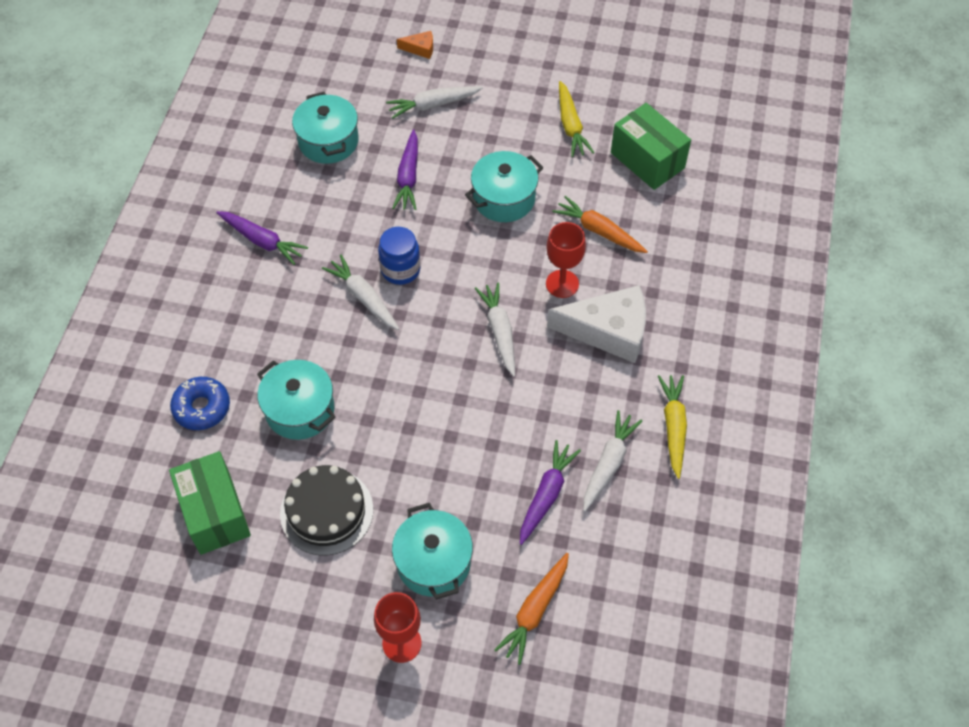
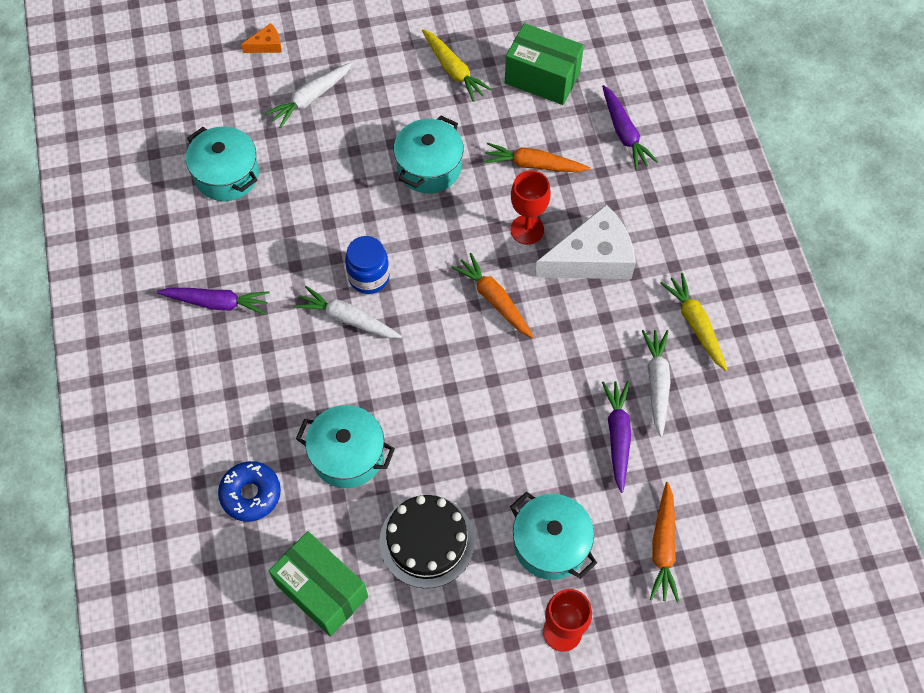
camera: 25 degrees left, 5 degrees up
(408, 177) = (326, 181): purple carrot -> purple carrot (624, 133)
(499, 332) = (494, 300): white carrot -> orange carrot

